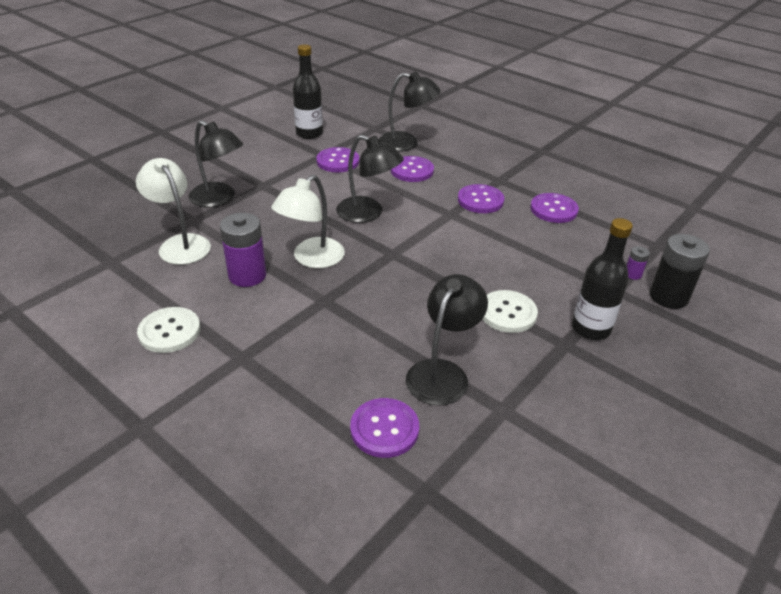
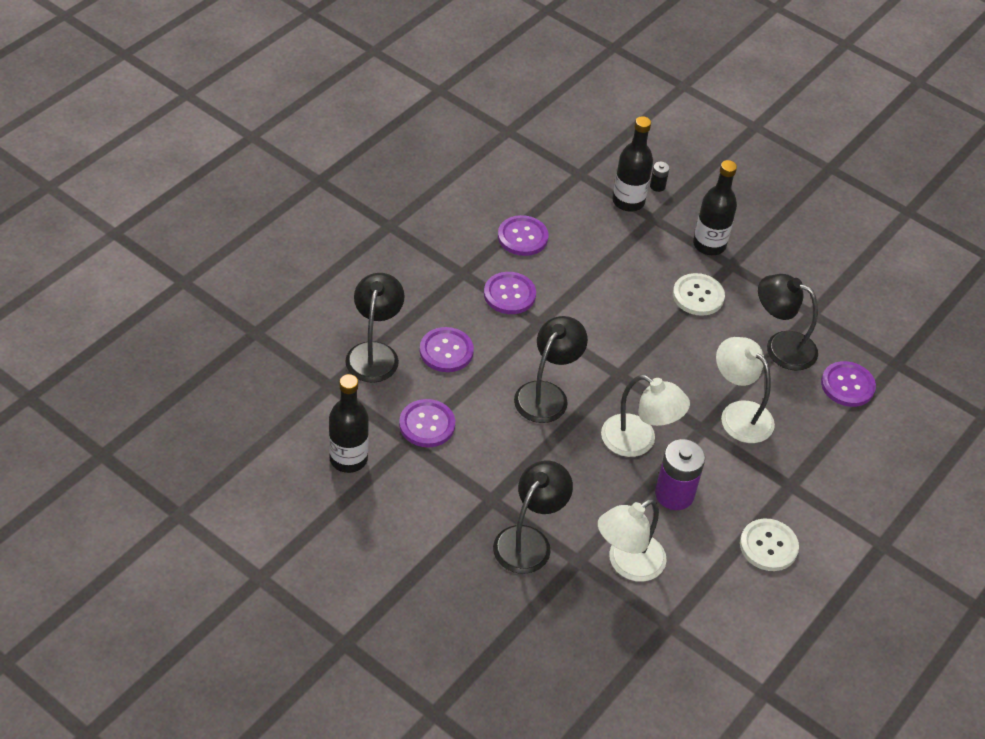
camera: 95 degrees left, 10 degrees up
(341, 327) = (738, 414): none -> white lamp
(633, 274) = (628, 201): purple battery -> black bottle
(668, 296) = (657, 186): black battery -> black battery, size x0.47

